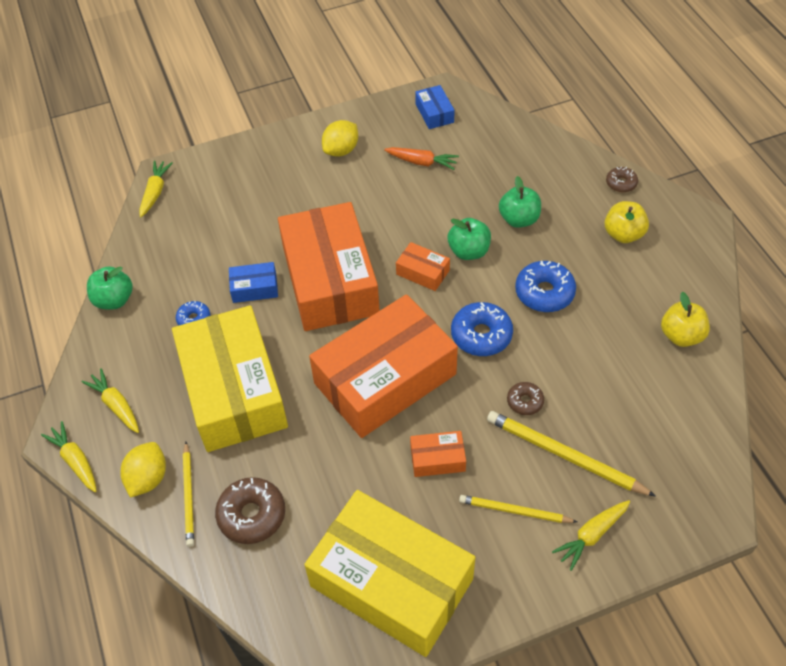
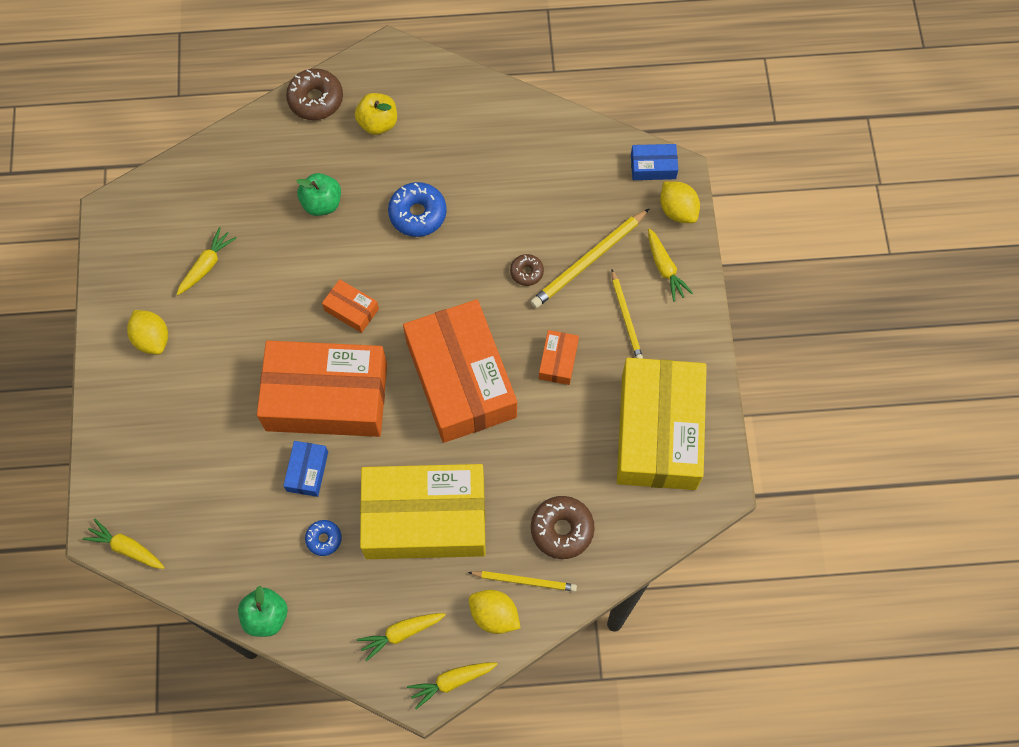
camera: 75 degrees left, 15 degrees up
(391, 582) = (658, 431): yellow box -> yellow box turned 45 degrees counterclockwise
(422, 162) = (206, 265): orange carrot -> yellow carrot
(422, 272) = (351, 309): orange box -> orange box turned 75 degrees clockwise
(434, 113) = (140, 231): blue box -> blue box (653, 166)
(469, 251) = (343, 261): green apple -> none
(481, 335) = (444, 283): blue donut -> none
(514, 511) = (626, 317): yellow pencil -> yellow pencil turned 45 degrees counterclockwise
(621, 183) = (315, 99): brown donut -> brown donut, size x1.76
(670, 529) = (677, 210): none -> yellow lemon
(681, 336) = (505, 125): yellow apple -> none

